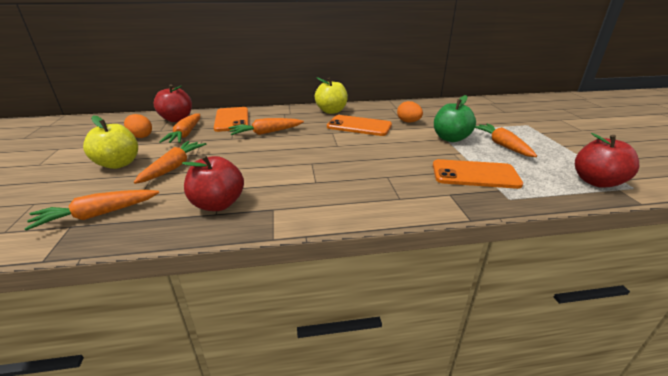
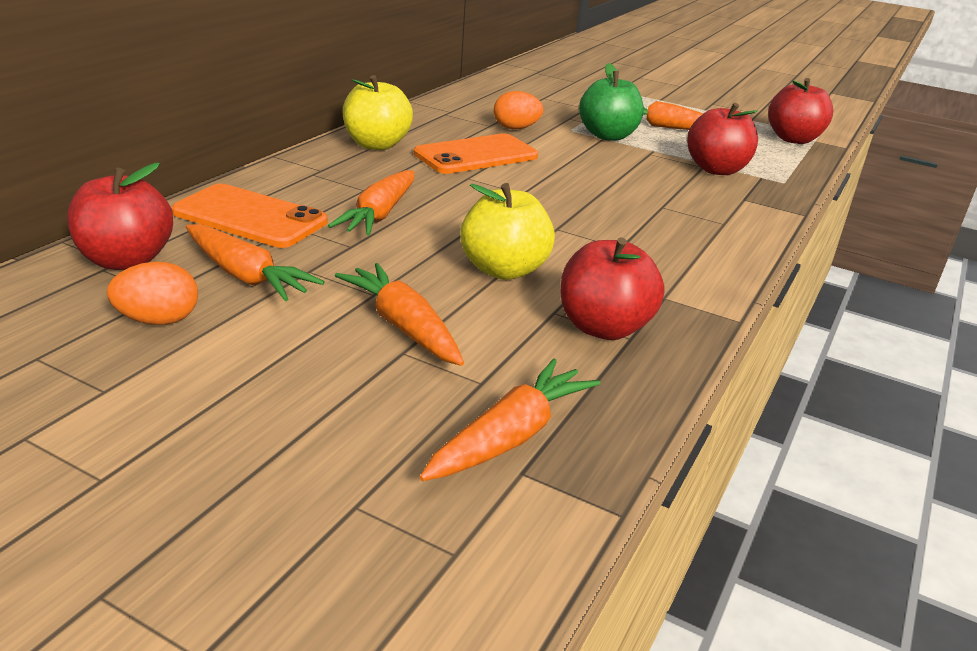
camera: 55 degrees left, 0 degrees up
(98, 215) = (510, 436): orange carrot -> orange carrot turned 150 degrees counterclockwise
(118, 164) = (289, 375): yellow apple -> yellow apple (504, 270)
(475, 174) = (716, 169): orange phone -> red apple

